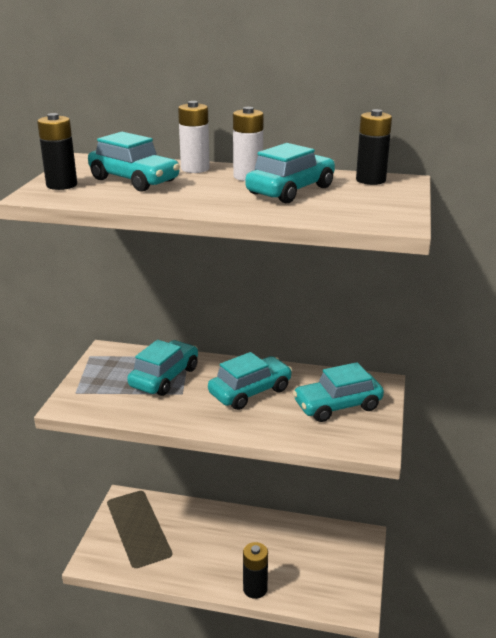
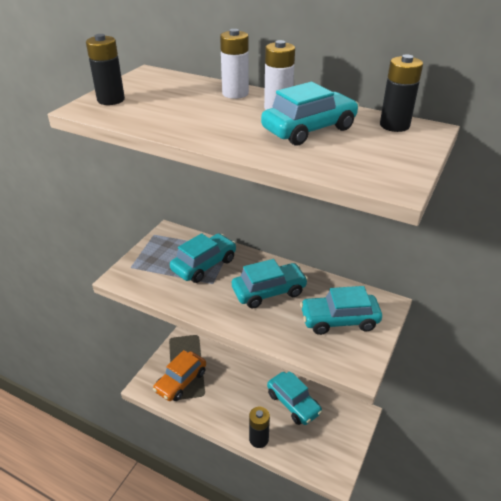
camera: 15 degrees right, 10 degrees up
(134, 180) = (174, 101): turquoise car -> turquoise car (293, 403)
(137, 546) = (181, 381): none -> orange car

